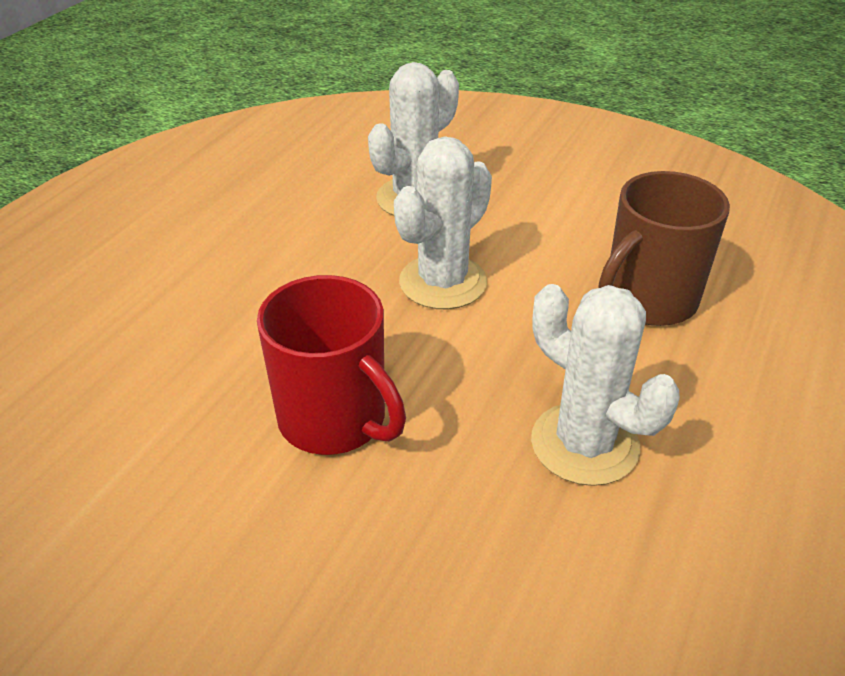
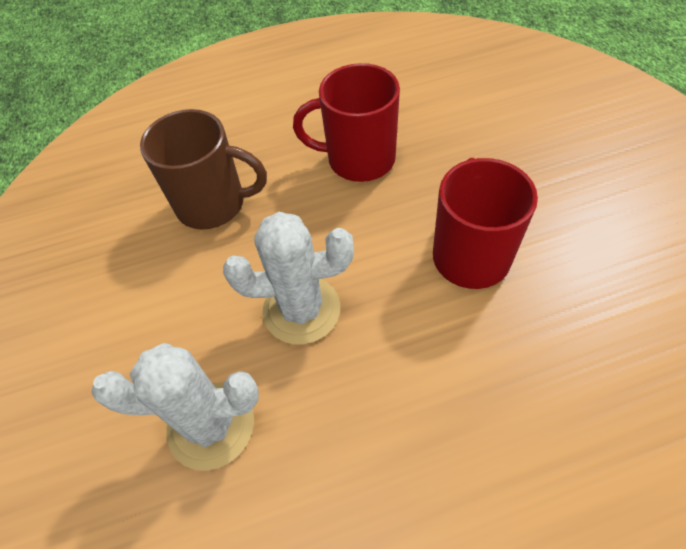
camera: 130 degrees left, 15 degrees up
(584, 444) = (358, 159): white cactus -> red mug

